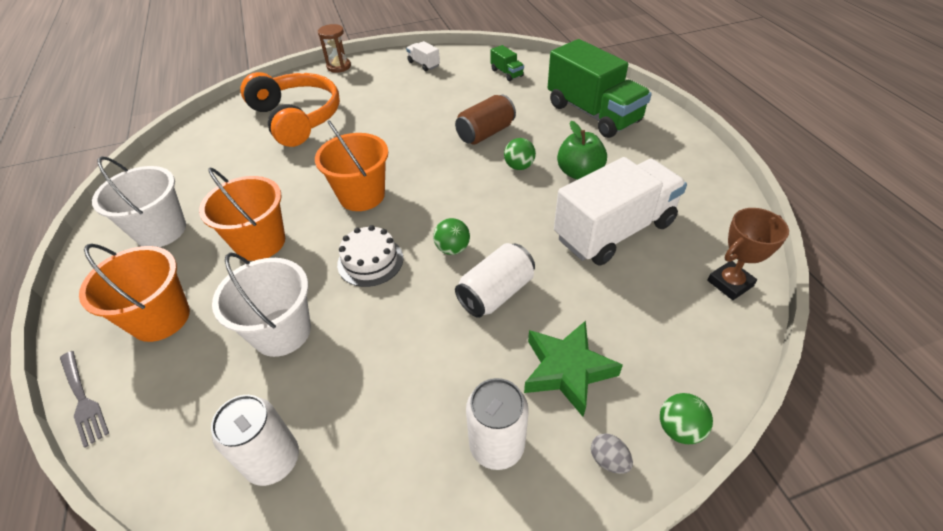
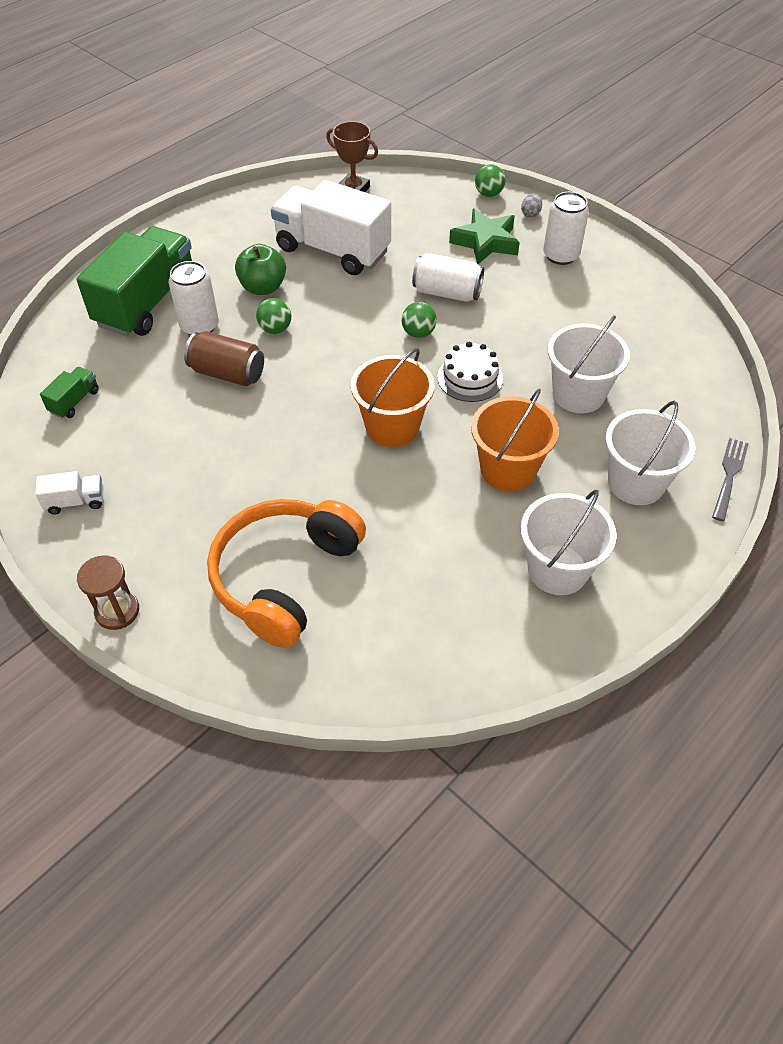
camera: 120 degrees left, 5 degrees up
(161, 318) = (636, 483): orange bucket -> white bucket
(273, 460) = (659, 343): white can -> white can (199, 326)
(423, 64) = (75, 501): white truck -> white truck turned 120 degrees counterclockwise

